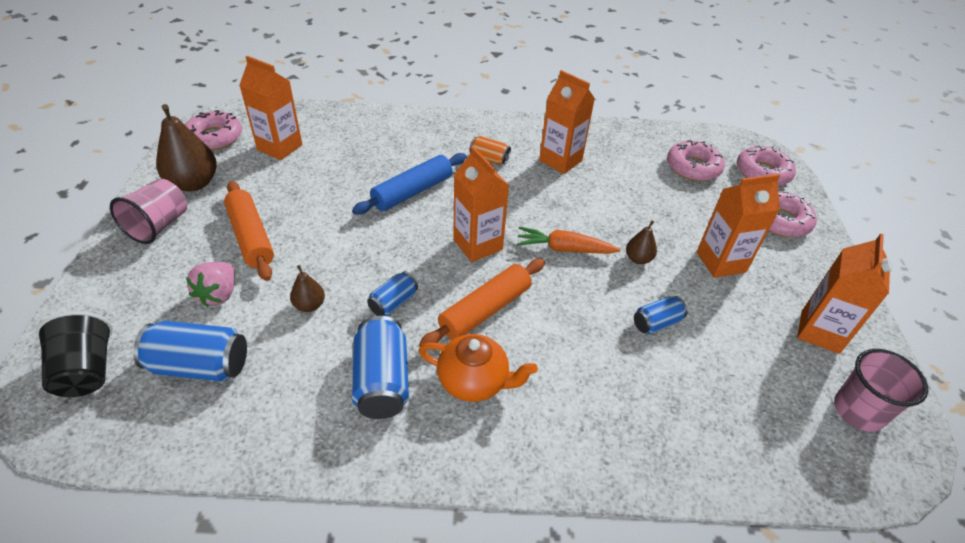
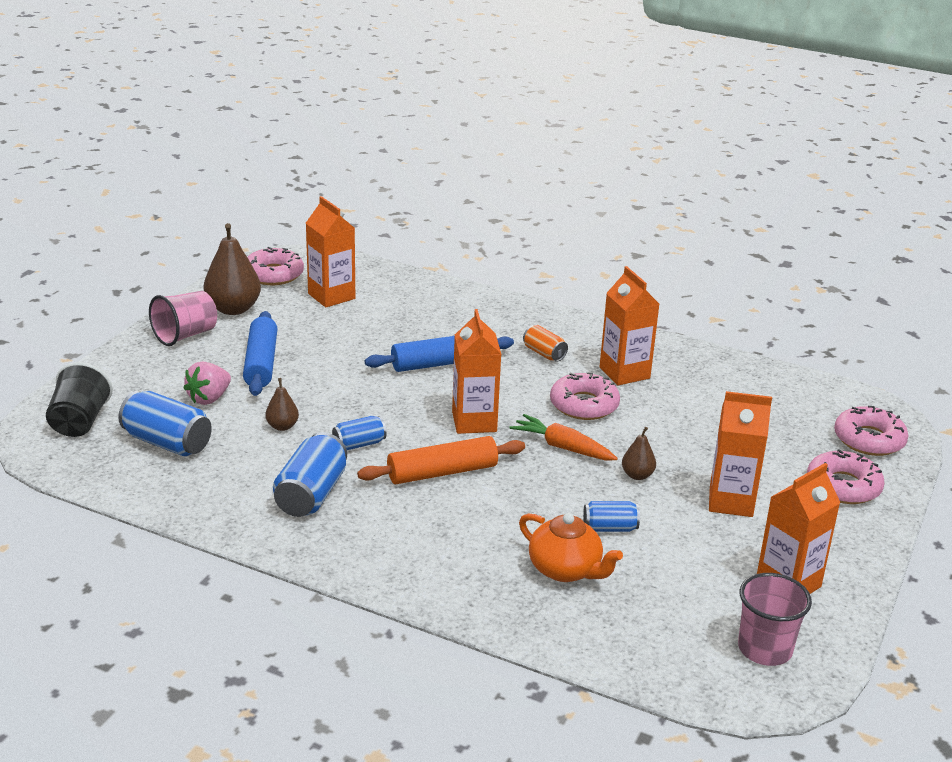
camera: 25 degrees right, 15 degrees down
(251, 237) = (261, 363): orange rolling pin -> blue rolling pin
(474, 381) = (393, 518): orange teapot -> orange teapot (566, 570)
(693, 167) = (782, 414): pink donut -> pink donut (584, 405)

